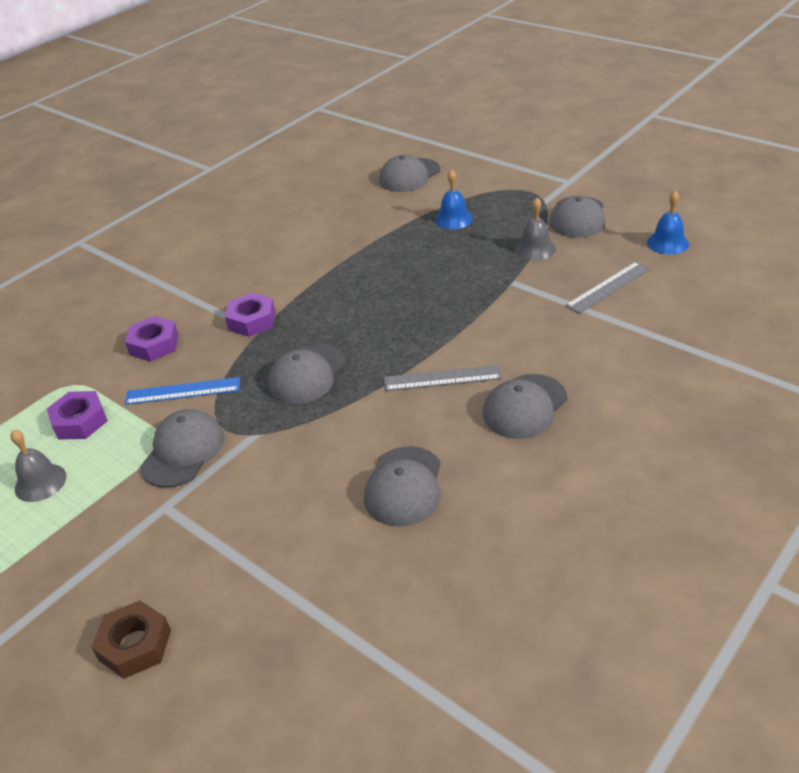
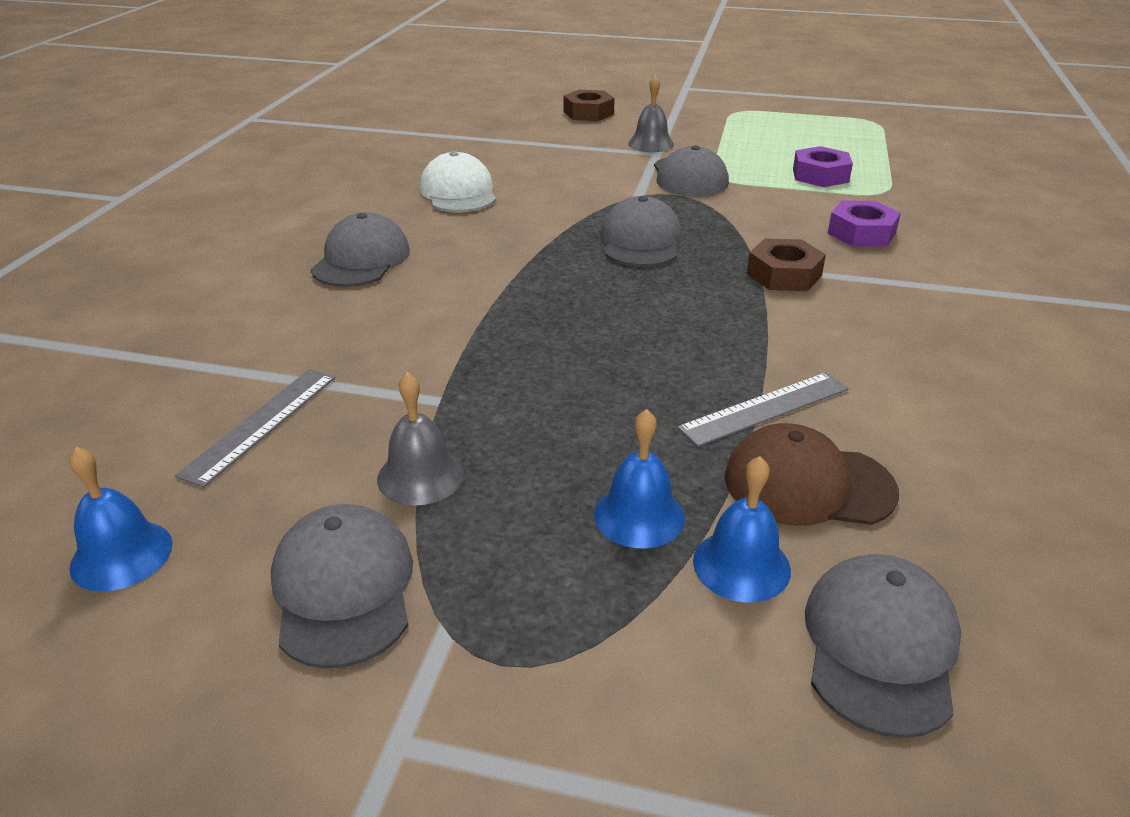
camera: 150 degrees right, 5 degrees down
(40, 482) = (781, 146): grey bell -> grey bell (651, 144)
(183, 391) = (758, 207): blue ruler -> none
(252, 321) = (784, 275): purple nut -> brown nut
(378, 217) = (808, 484): none -> brown cap
(404, 486) = (458, 192): grey cap -> white cap
(430, 199) = (741, 565): none -> blue bell
(442, 378) = (475, 265): grey ruler -> grey ruler (765, 408)

